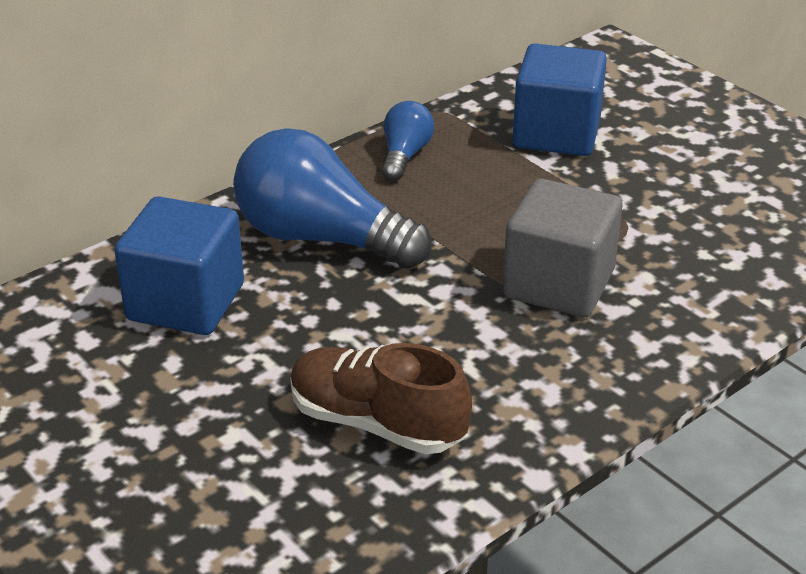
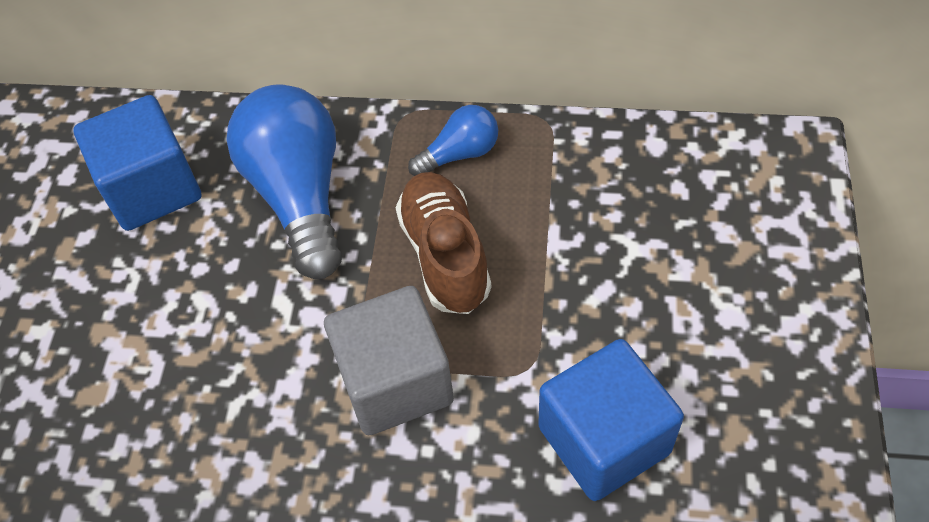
camera: 50 degrees right, 20 degrees up
(377, 423) = (121, 400): brown shoe -> brown shoe (445, 255)
(556, 133) = (608, 218): blue cube -> blue cube (604, 439)

